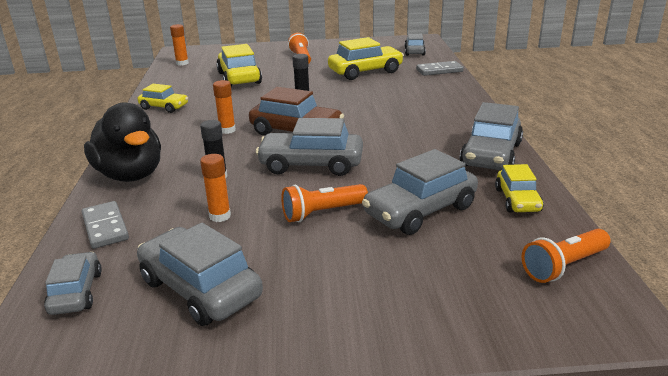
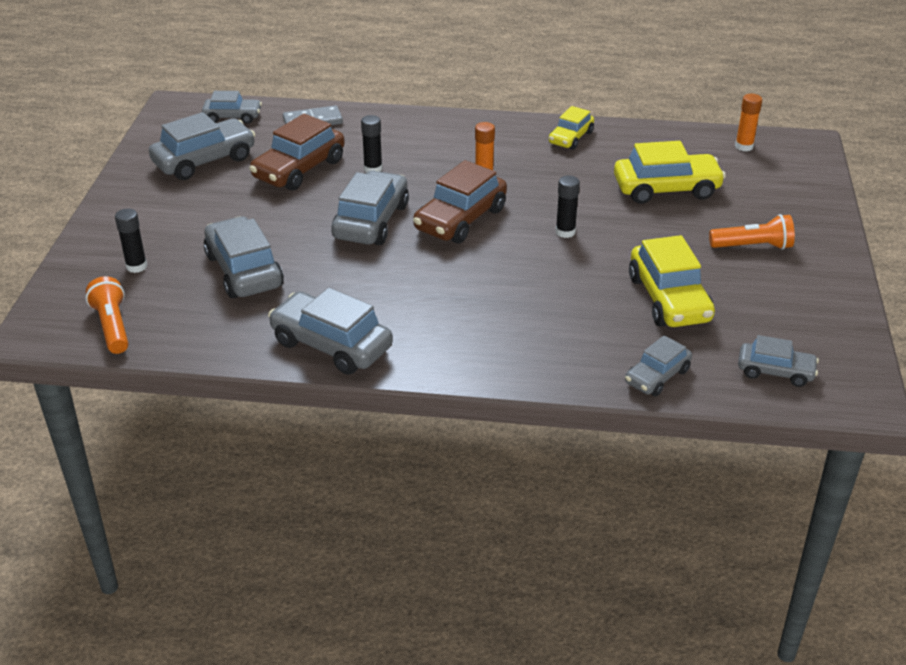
camera: 100 degrees right, 10 degrees up
(130, 175) = (400, 127): black duck -> none
(220, 216) = (299, 169): orange glue stick -> brown car
(322, 213) = (273, 218): orange flashlight -> none
(439, 70) = (657, 376): grey domino -> grey car
(453, 280) = (136, 266): none -> black glue stick
(517, 200) = (226, 334): yellow car -> none

